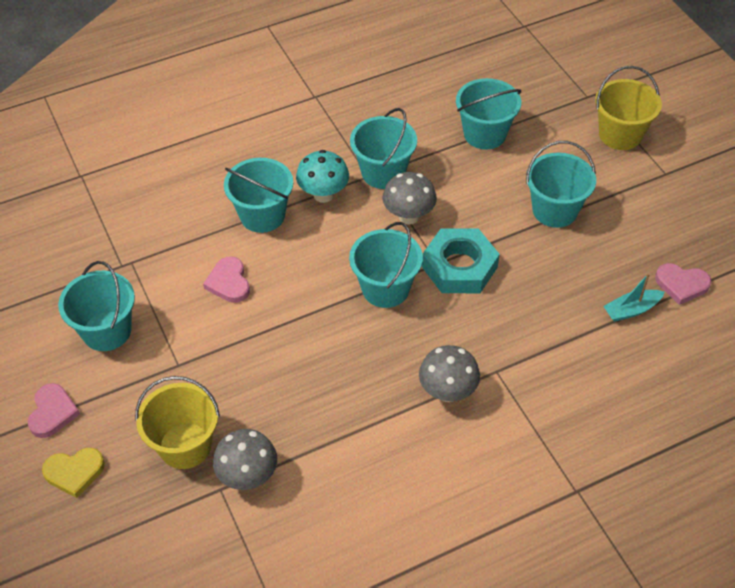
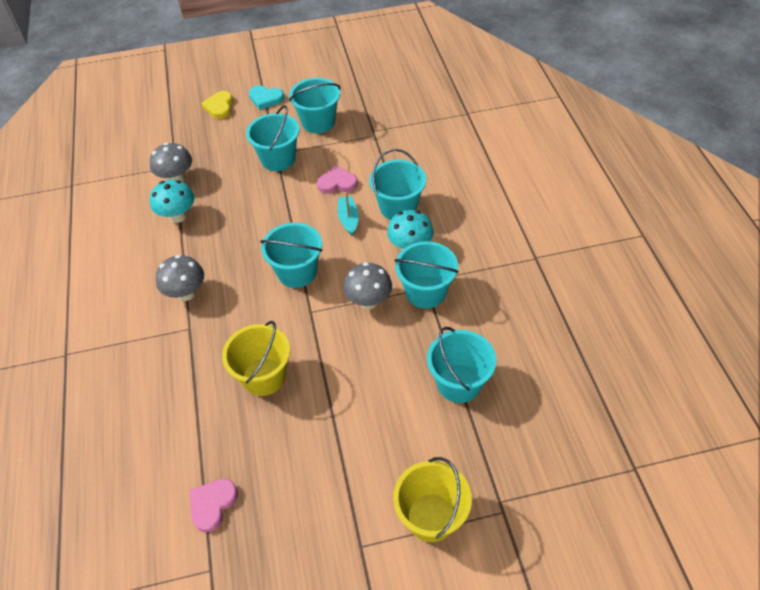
camera: 105 degrees right, 0 degrees up
(52, 412) = (266, 99): pink heart -> turquoise heart
(185, 445) = (213, 153): yellow bucket -> yellow bucket (264, 377)
(321, 447) = (178, 216): none -> turquoise mushroom
(459, 267) = (301, 326): turquoise nut -> none
(555, 210) = (341, 418): turquoise bucket -> turquoise bucket (278, 159)
(631, 310) = (203, 448): turquoise boat -> turquoise boat (348, 219)

